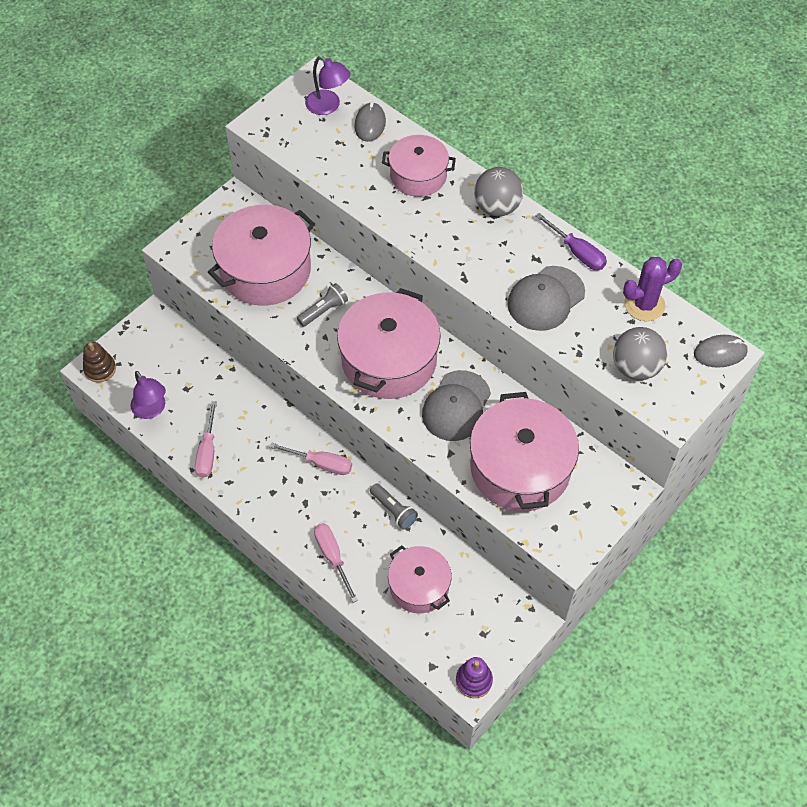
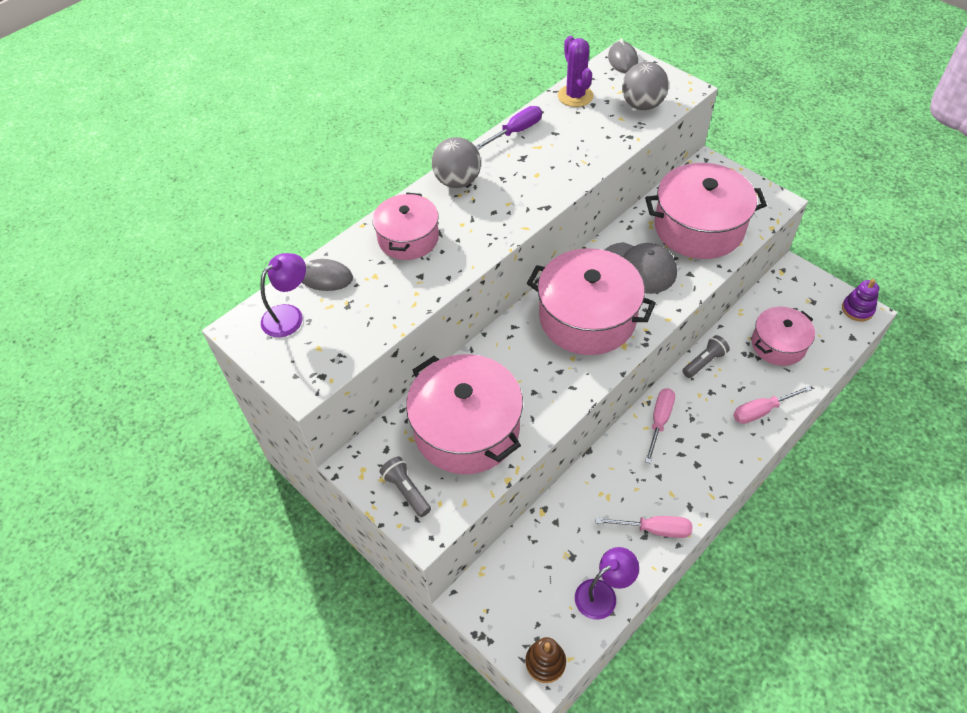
camera: 85 degrees left, 5 degrees down
(324, 311) = (525, 372): grey flashlight -> grey flashlight (406, 491)
(545, 298) = (570, 153): grey cap -> none

